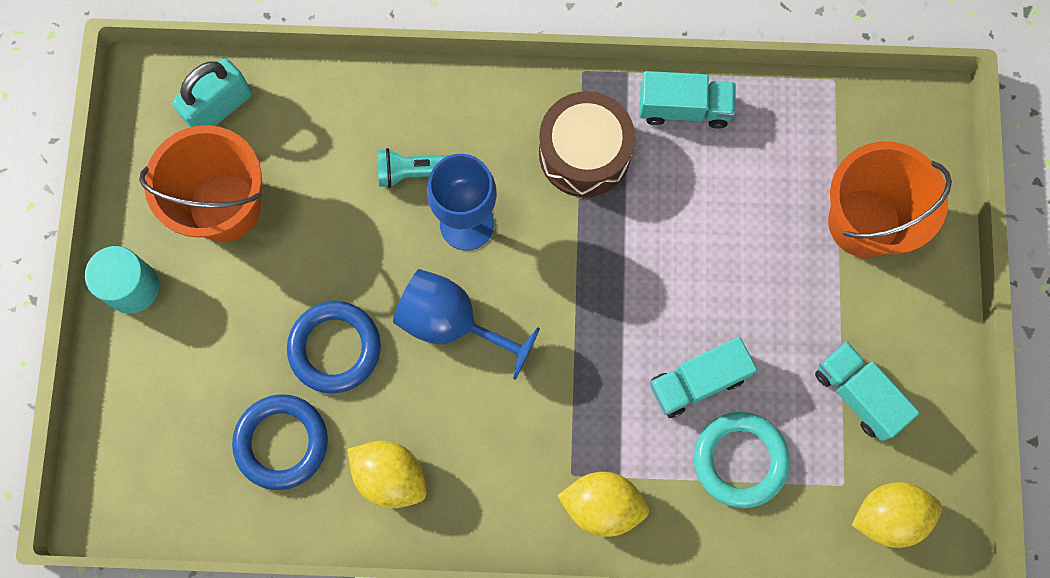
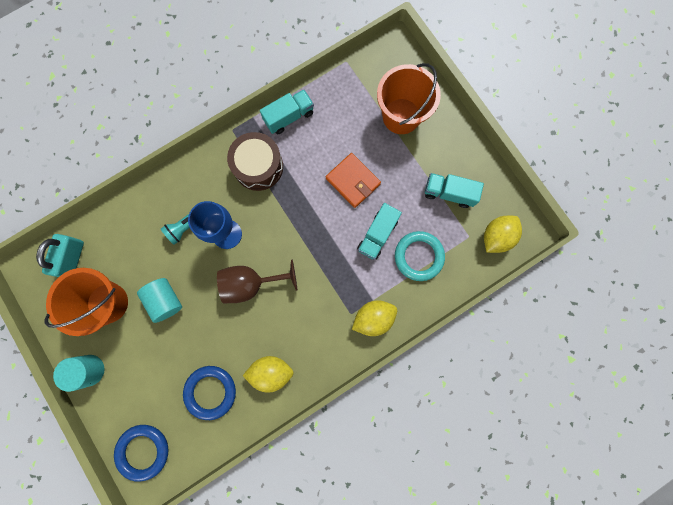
camera: 35 degrees left, 5 degrees up
(309, 261) = (165, 300): none -> turquoise cylinder
(335, 348) = (205, 332): blue ring -> blue ring (143, 451)
(451, 323) = (251, 283): blue goblet -> brown goblet
(716, 273) = (353, 181): none -> orange wallet

